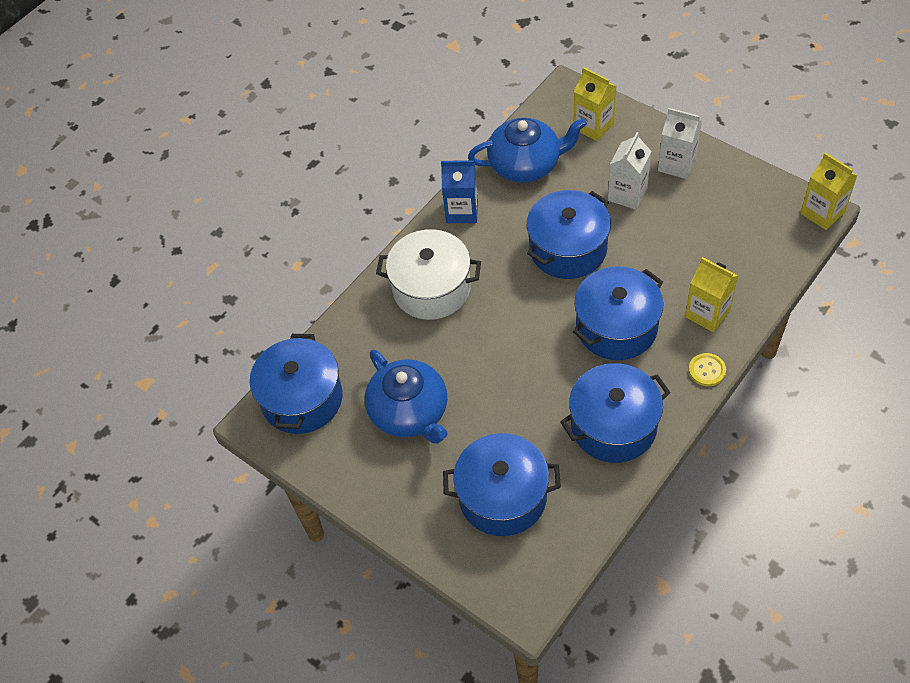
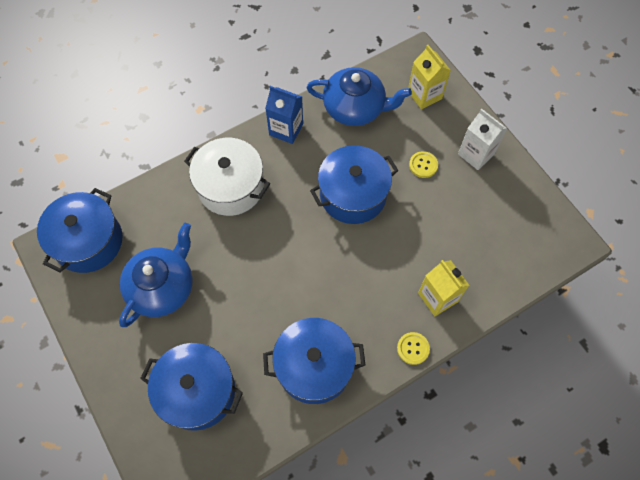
camera: 15 degrees right, 10 degrees up
(410, 412) = (162, 287): blue teapot -> blue teapot turned 135 degrees counterclockwise
(616, 327) = (358, 279): blue pot -> none
(627, 194) = (423, 165): white carton -> yellow button
(822, 213) = (577, 244): yellow carton -> none

